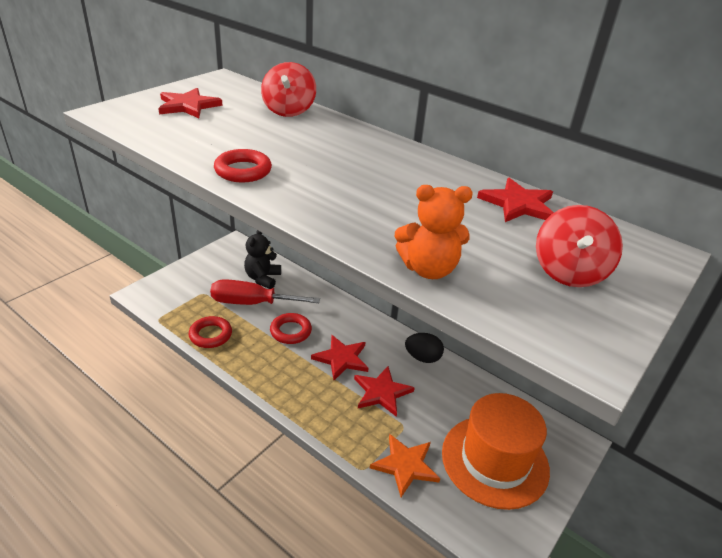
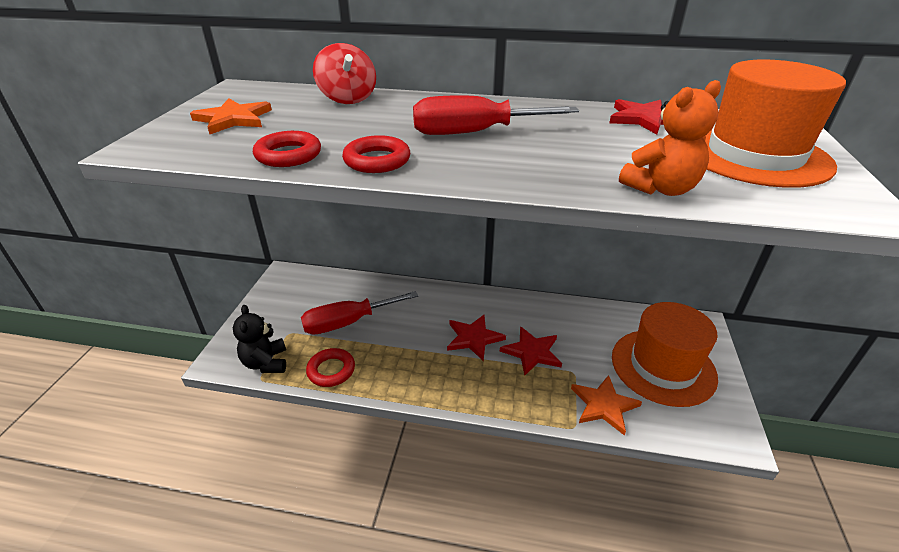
camera: 25 degrees left, 0 degrees up
(188, 106) = (233, 119): red star -> orange star
(262, 278) = (339, 295): black teddy bear -> black teddy bear (266, 363)
(290, 331) = (407, 333): red ring -> red ring (288, 155)
(346, 170) = (474, 133): none -> red screwdriver
(422, 357) = (539, 308): black egg -> none
(569, 272) = (754, 155): red spinning top -> orange hat

